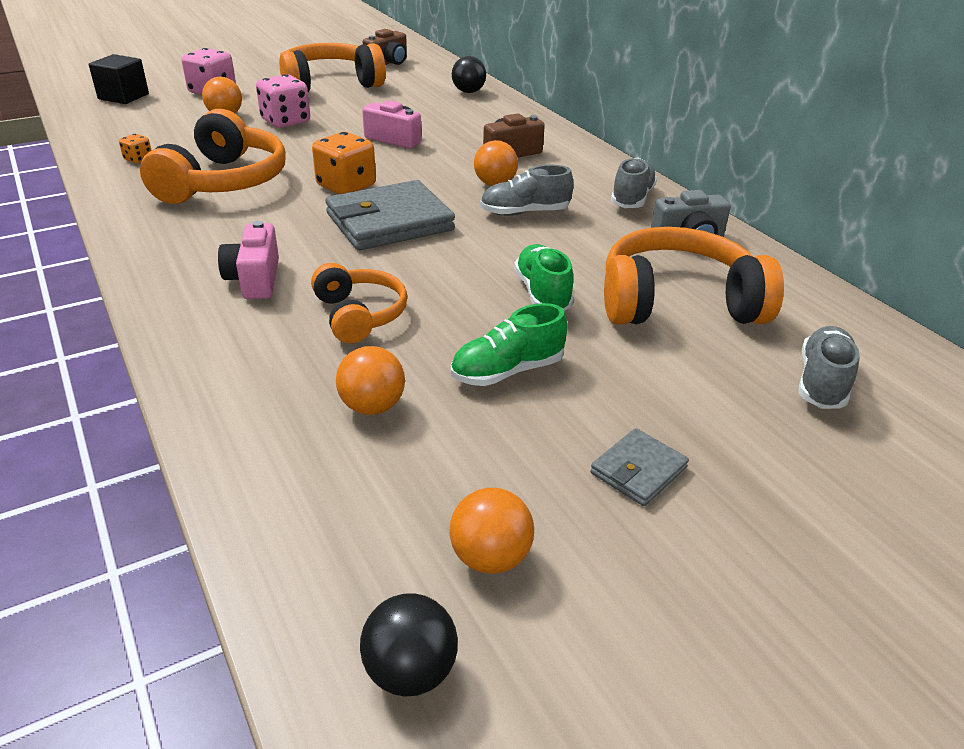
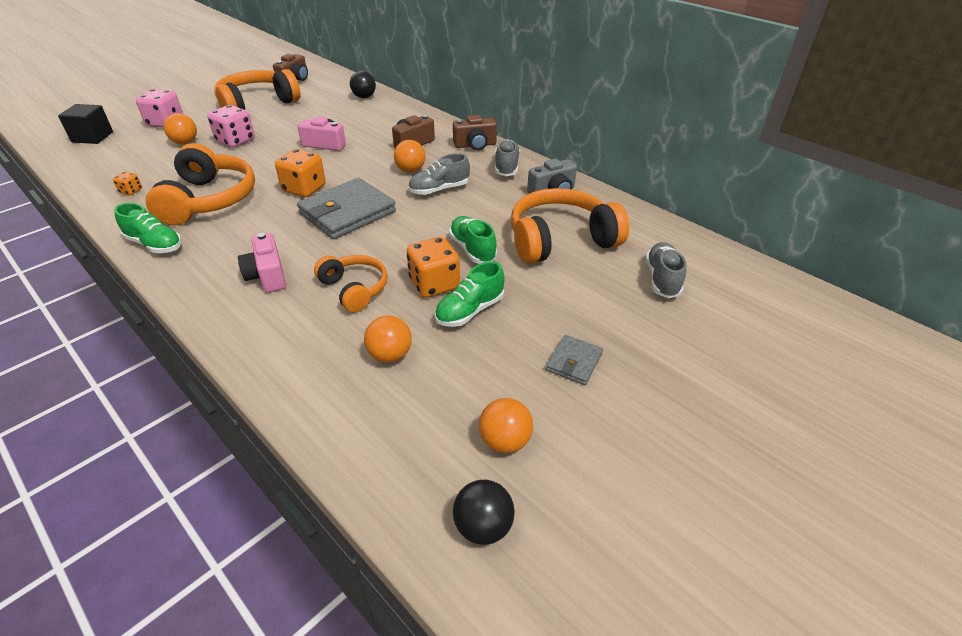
camera: 15 degrees left, 5 degrees up
(137, 222) = (155, 244): none -> green shoe
(470, 328) = (434, 284): none -> orange dice
(597, 166) = (475, 145): none -> brown camera

